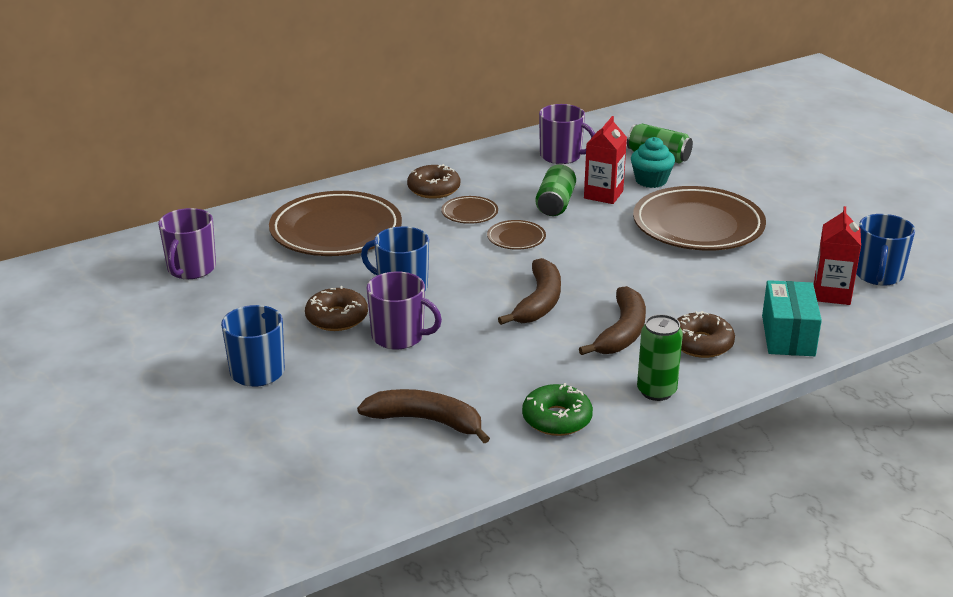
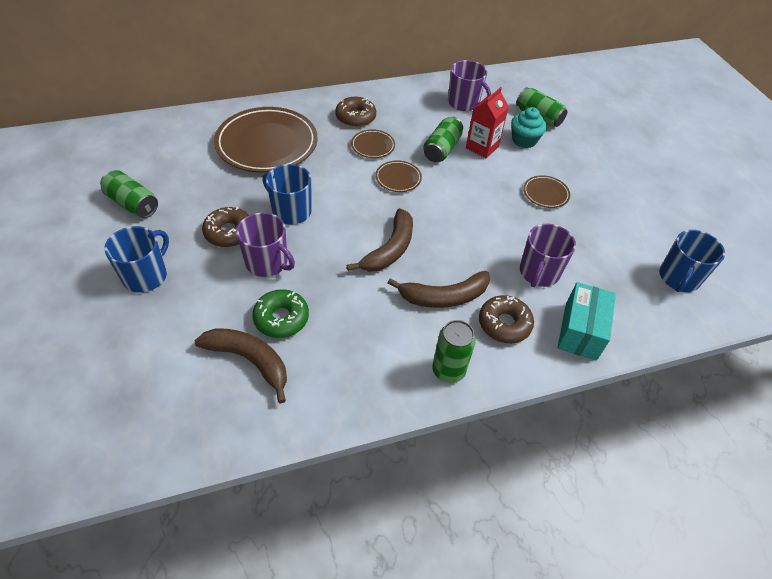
camera: 10 degrees right, 20 degrees up
(191, 269) = (146, 160): purple mug -> purple mug (539, 273)
(200, 311) = (133, 204): none -> green can
(557, 419) = (354, 383): green donut -> green donut (281, 318)
(622, 332) = (444, 297): brown banana -> brown banana turned 45 degrees clockwise
(698, 225) = (545, 194): brown plate -> brown plate, size x0.44
(831, 294) = (632, 291): red carton -> none

